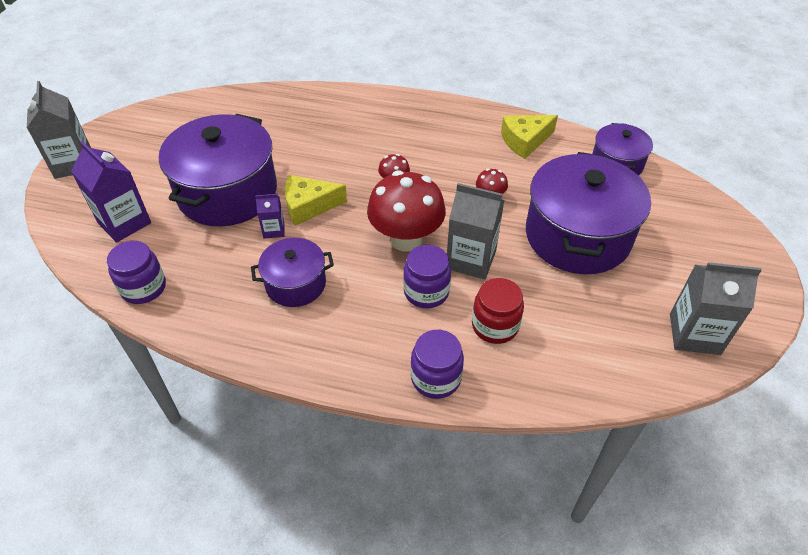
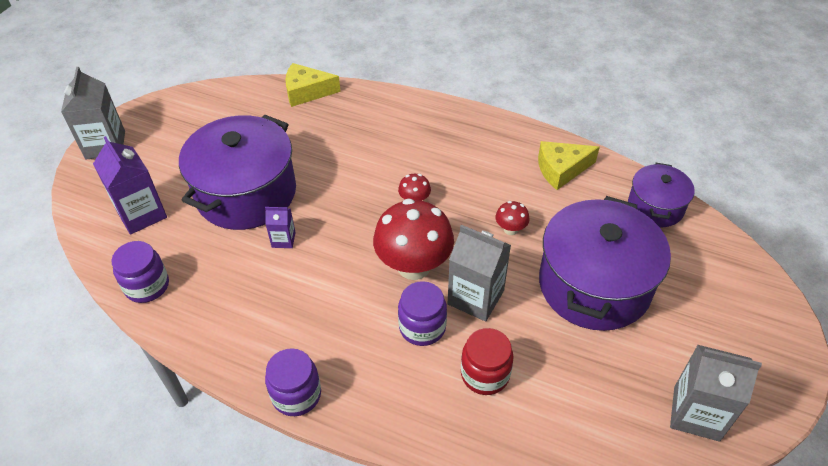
camera: 10 degrees right, 0 degrees up
(295, 284) = (293, 301): purple pot -> none
(309, 206) = (323, 217): yellow cheese -> yellow cheese (307, 92)
(436, 378) = (412, 423): purple jar -> purple jar (296, 395)

